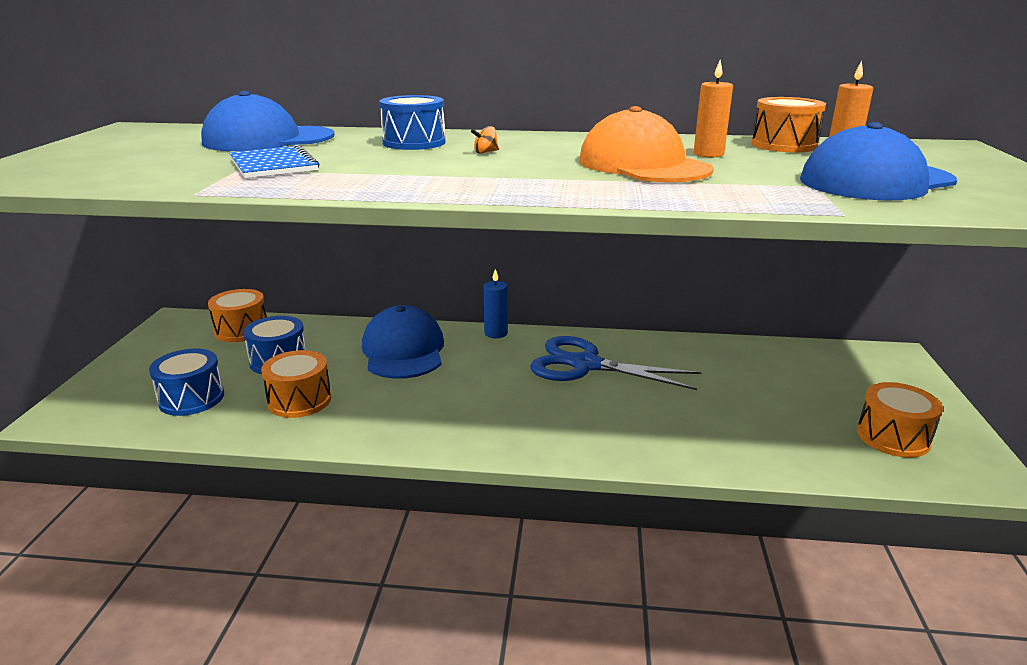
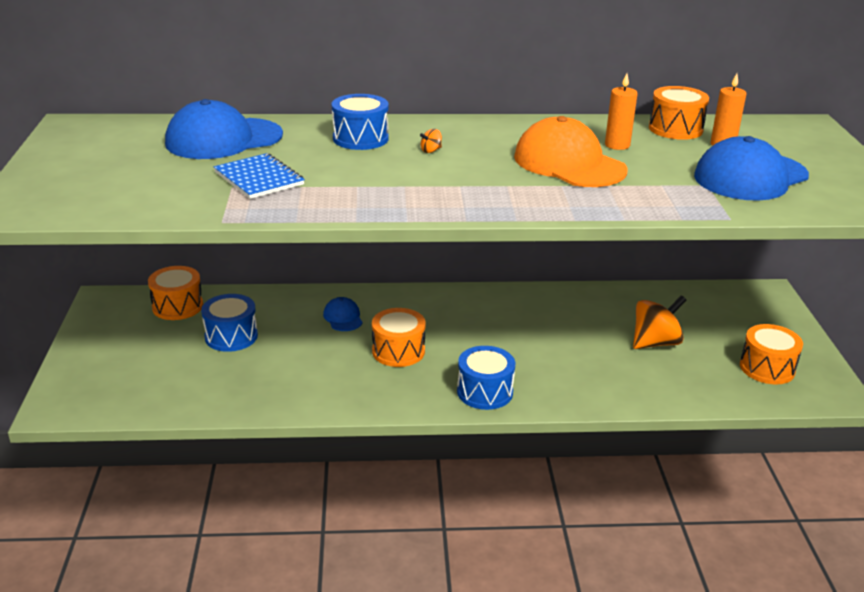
camera: 10 degrees left, 5 degrees up
(191, 398) = (170, 380): blue drum -> blue drum (485, 392)
(299, 400) = (271, 374): orange drum -> orange drum (398, 351)
(403, 350) = (343, 317): blue cap -> blue cap, size x0.48
(496, 333) = (421, 293): blue candle -> none
(586, 365) = (511, 320): blue scissors -> none
(752, 399) = (655, 343): none -> orange spinning top

